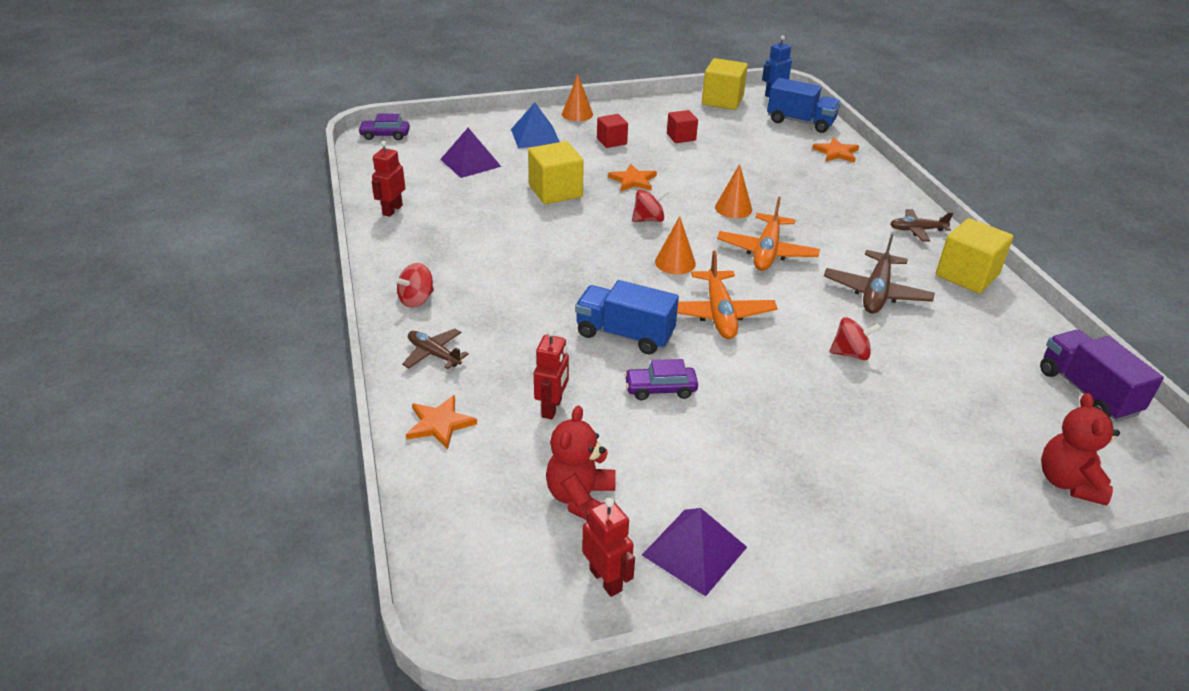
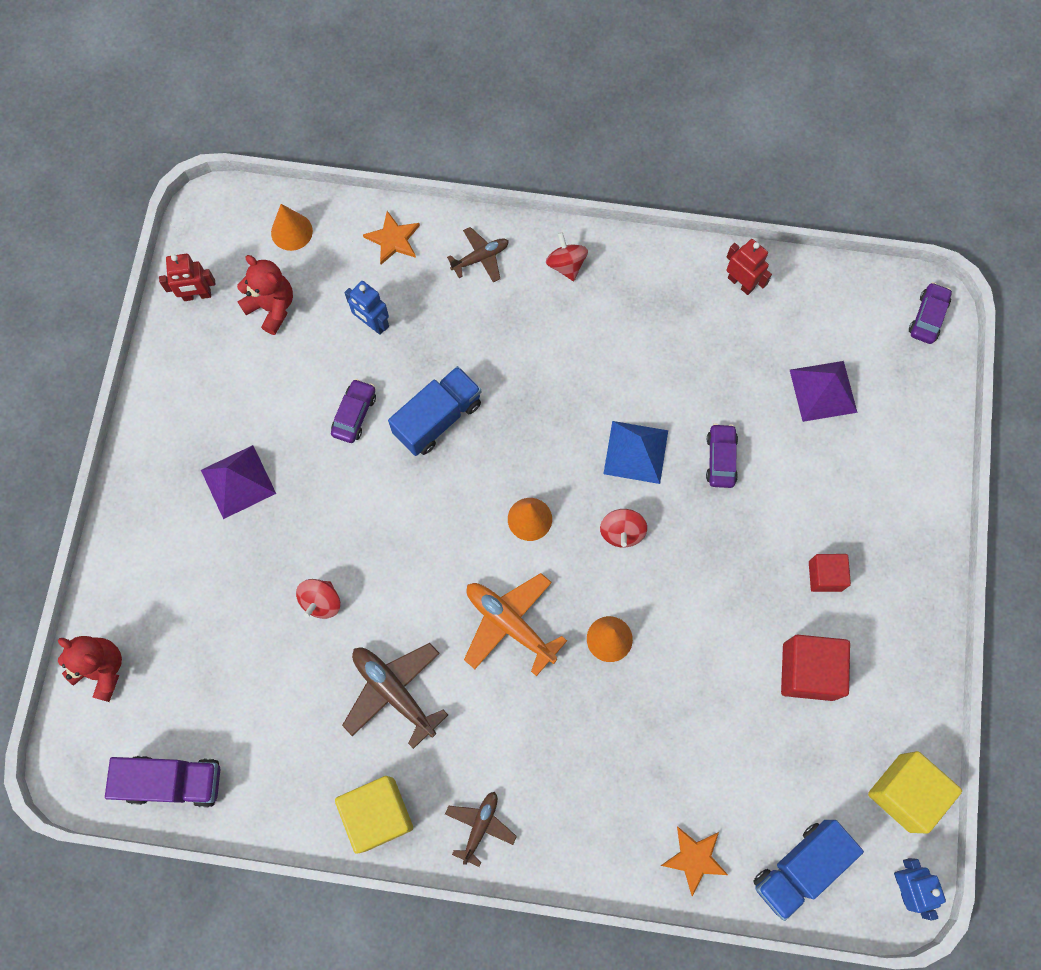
camera: 115 degrees right, 35 degrees up
(535, 136) = (870, 488): blue pyramid -> blue pyramid (636, 452)
(552, 408) = (372, 323): red robot -> blue robot
(555, 191) = (720, 459): yellow cube -> purple car
(577, 114) = (920, 566): orange cone -> orange cone (291, 231)
(633, 180) = (715, 556): orange star -> none
(681, 137) = (808, 671): red cube -> red cube, size x1.65
(694, 551) = (189, 359): purple pyramid -> purple pyramid (238, 481)
(719, 314) = (430, 516): orange plane -> none

